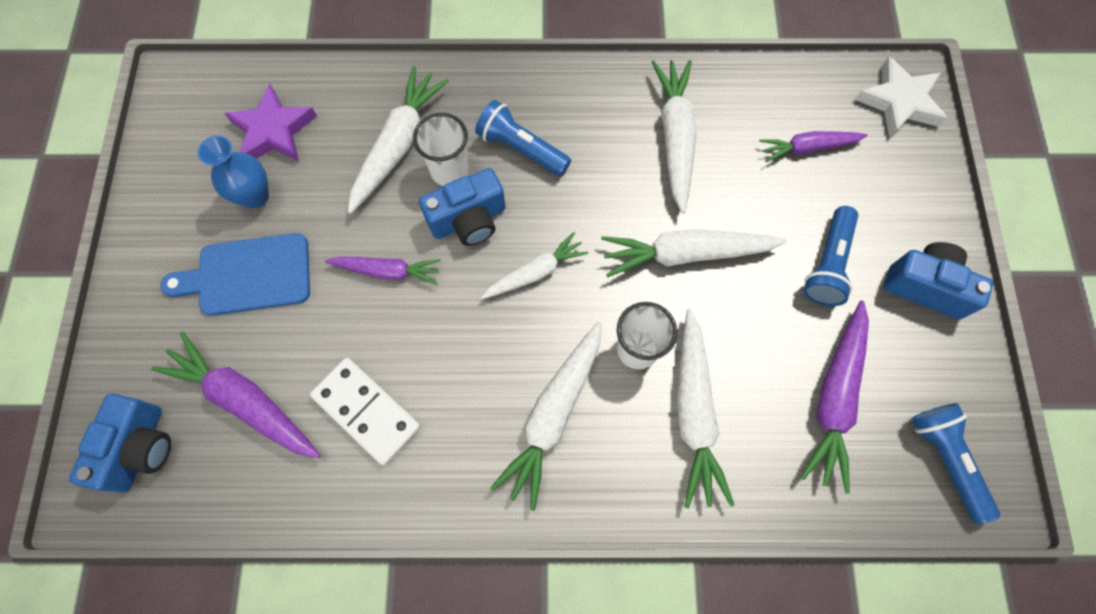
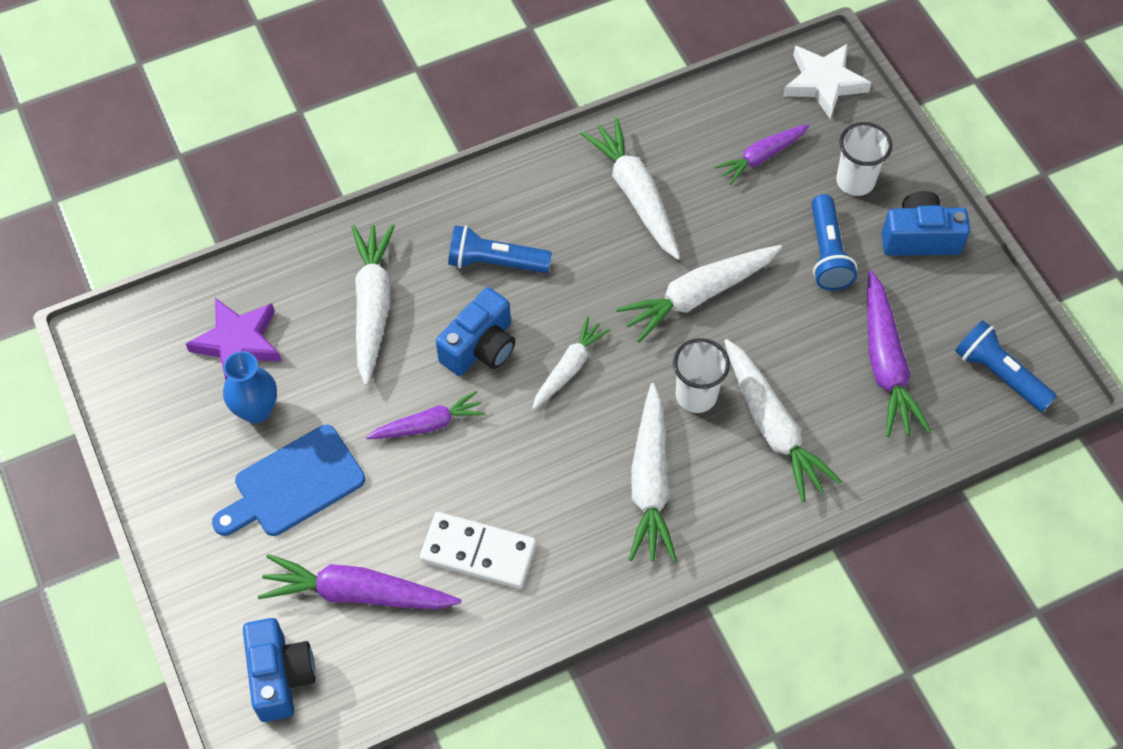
camera: 25 degrees left, 10 degrees down
(449, 171) = (437, 310): white cup -> white cup (855, 181)

